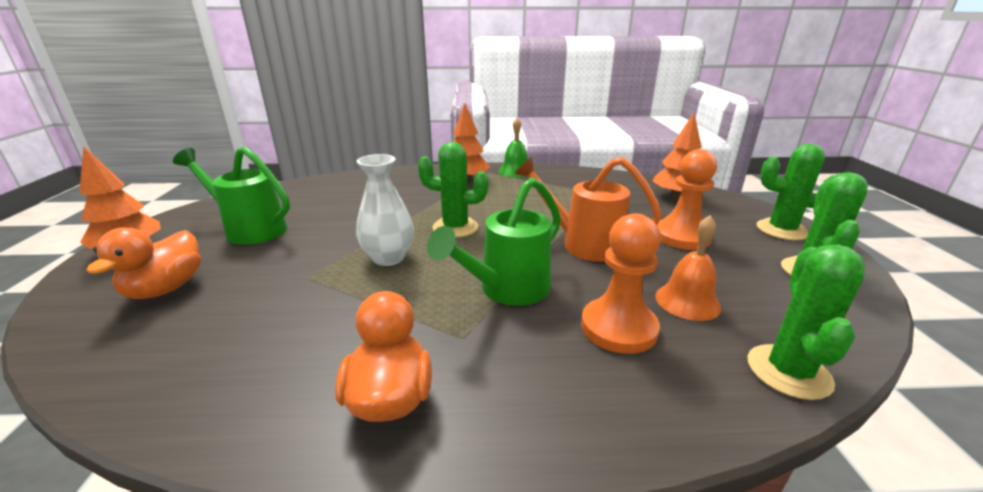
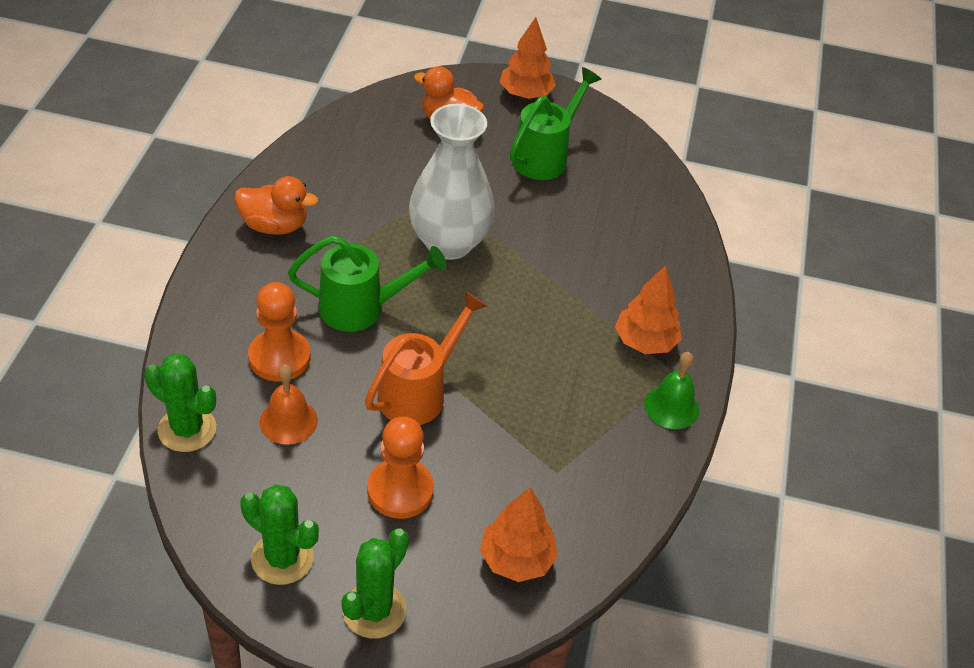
camera: 100 degrees right, 20 degrees up
(388, 258) = (449, 243): white vase -> white vase, size x1.60
(455, 227) = (497, 300): green cactus -> none
(508, 290) = (361, 308): green watering can -> green watering can turned 120 degrees clockwise

